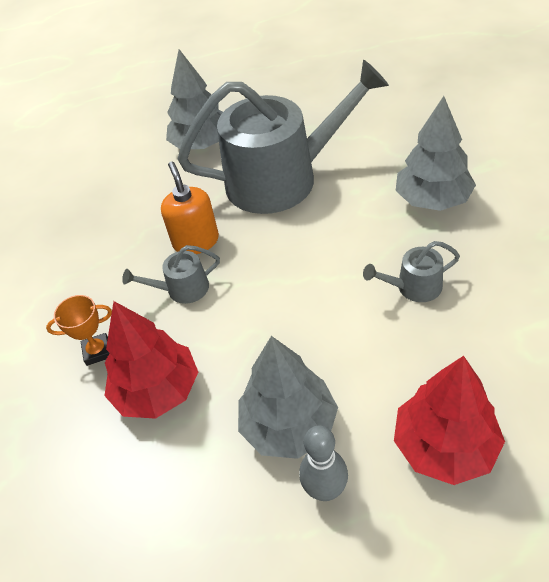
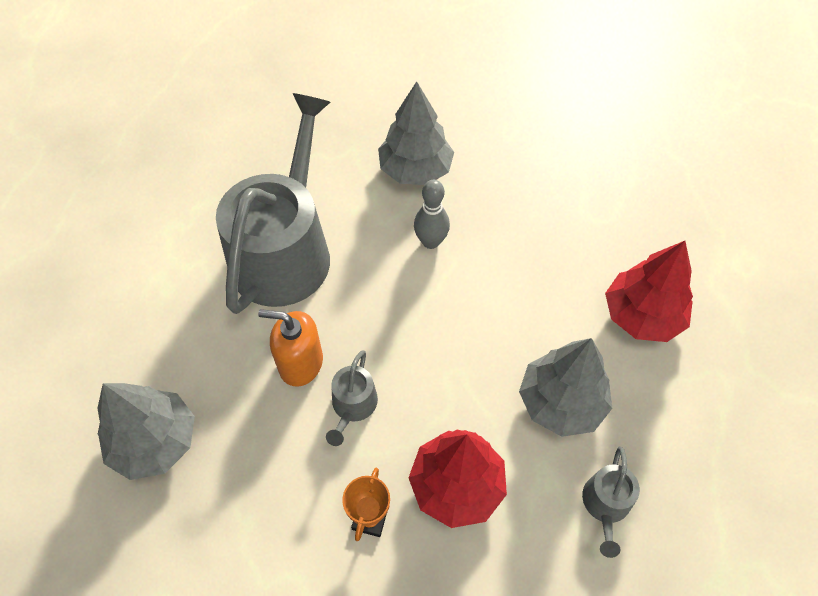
camera: 65 degrees left, 10 degrees up
(202, 144) = (161, 284): grey tree -> grey tree (155, 441)
(325, 490) = (631, 410): grey bowling pin -> grey bowling pin (431, 241)
(414, 287) = (493, 241): grey watering can -> grey watering can (605, 505)

